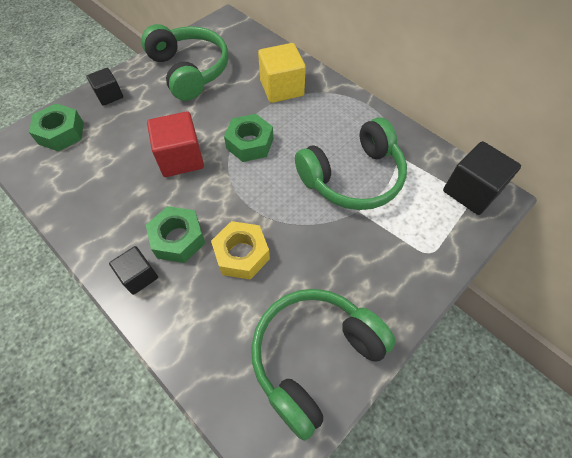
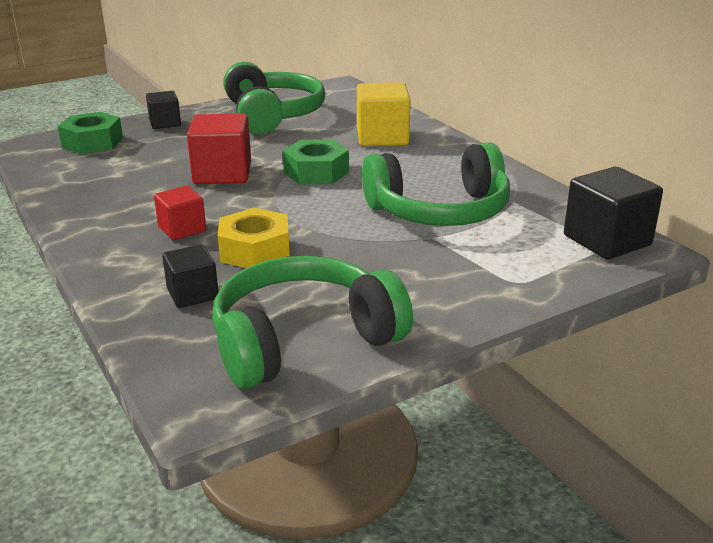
camera: 15 degrees right, 30 degrees down
(139, 276) = (117, 249): black cube -> black cube (192, 294)
(178, 239) = (182, 229): green nut -> red cube

